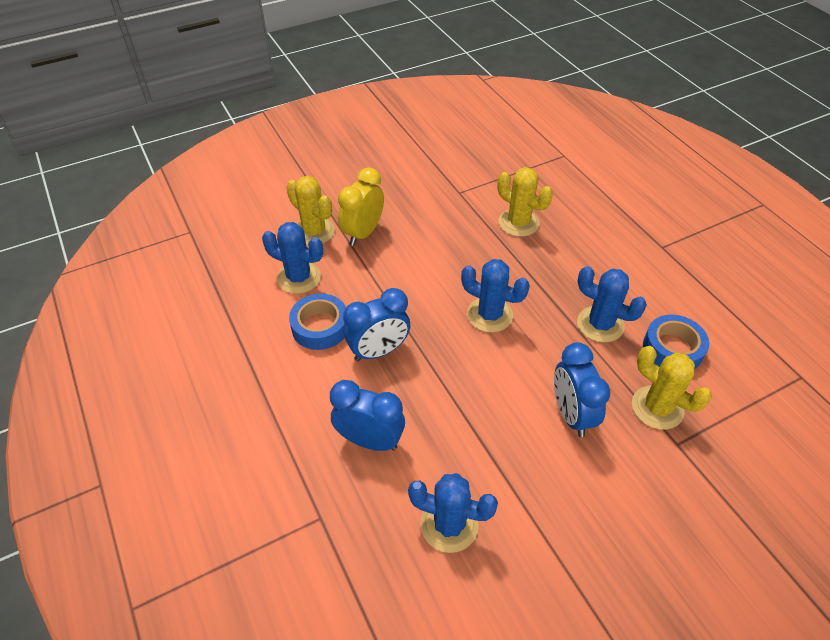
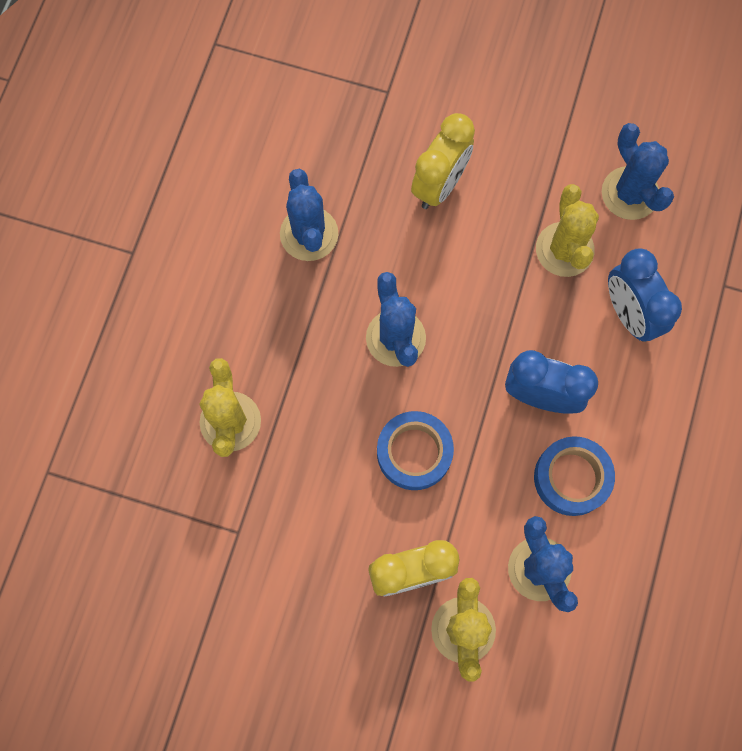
camera: 135 degrees left, 25 degrees up
(571, 414) = (439, 185): blue clock -> yellow clock
(657, 408) = (364, 127): yellow cactus -> yellow cactus (564, 249)
(672, 349) = (280, 156): blue tape -> blue tape (414, 453)

